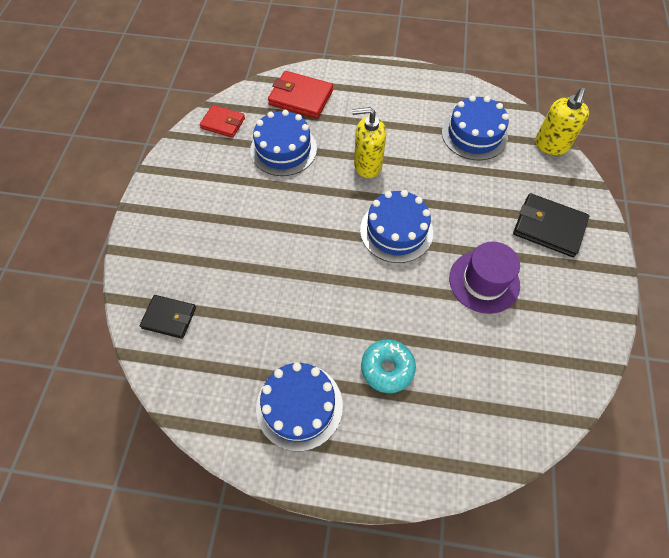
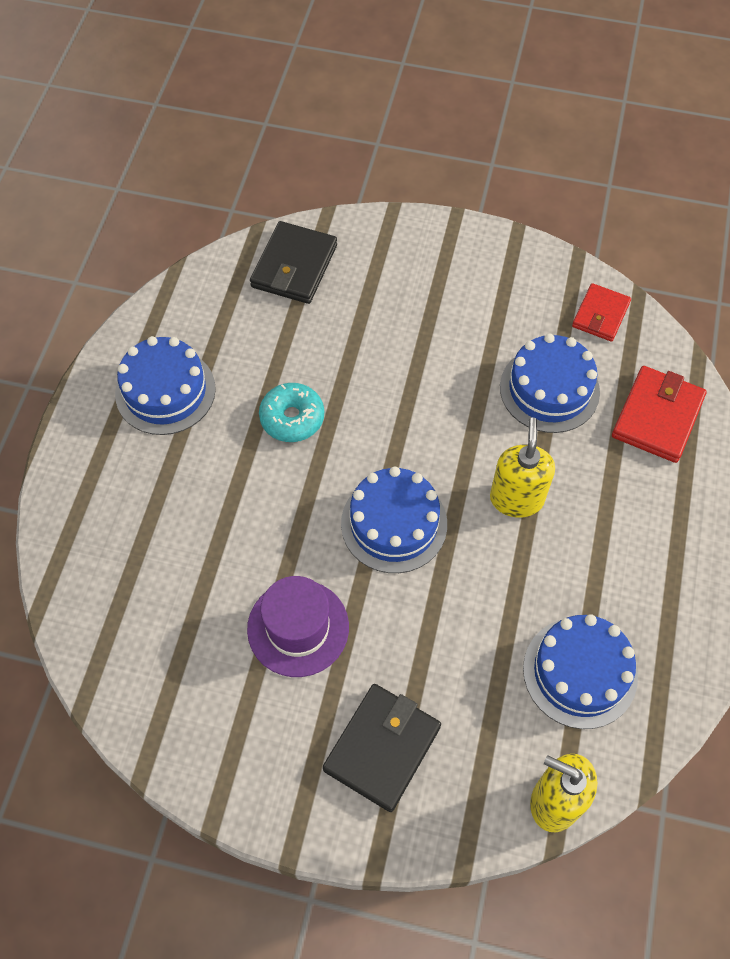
camera: 95 degrees right, 0 degrees up
(169, 318) = (294, 266): black wallet -> black wallet, size x1.52
(387, 368) = (193, 487): turquoise donut -> turquoise donut (292, 418)

